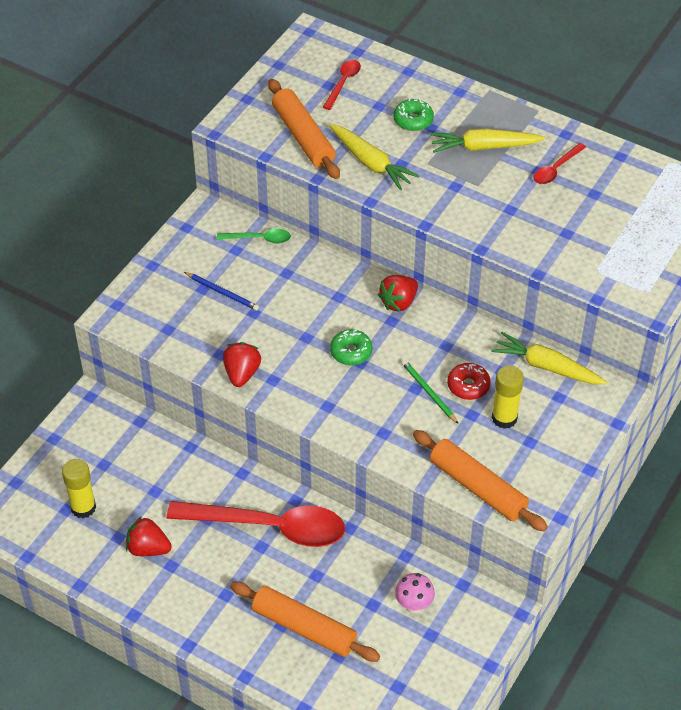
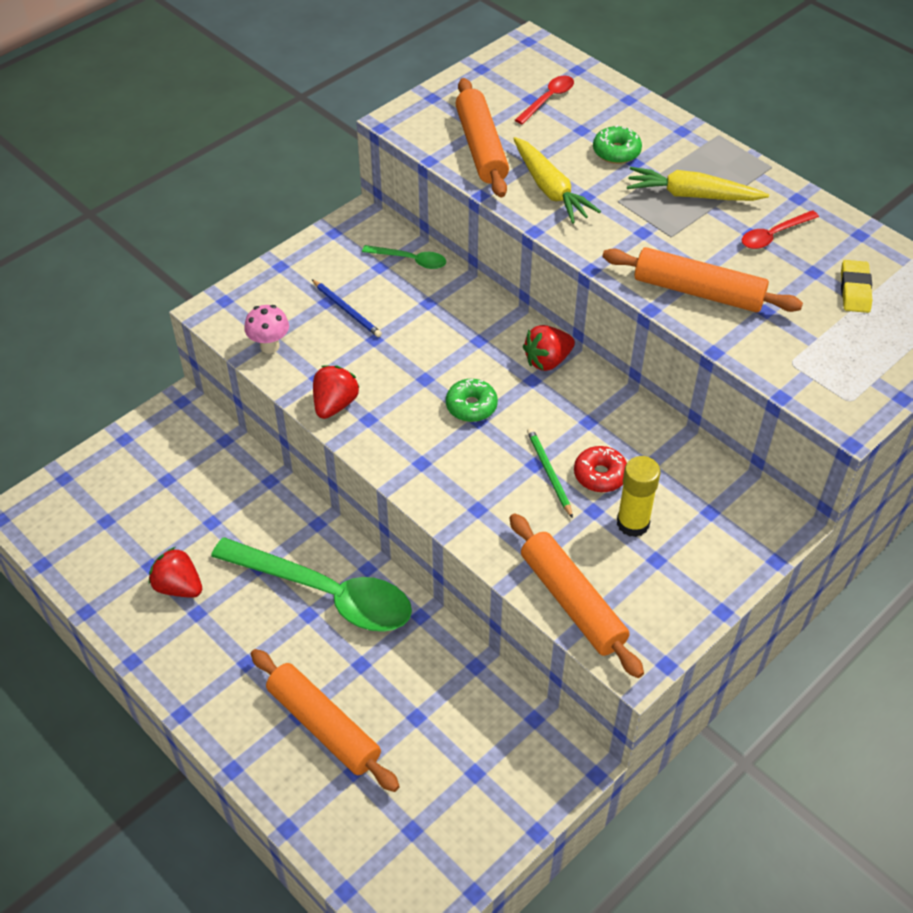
camera: 15 degrees right, 0 degrees up
(83, 507) = (125, 523): yellow glue stick -> none
(269, 527) = (326, 593): red spoon -> green spoon
(414, 605) = (465, 730): pink mushroom -> pink mushroom (269, 346)
(512, 227) = (698, 291): none -> orange rolling pin
(547, 367) = (705, 472): yellow carrot -> none
(628, 203) = (854, 290): none -> yellow eraser

